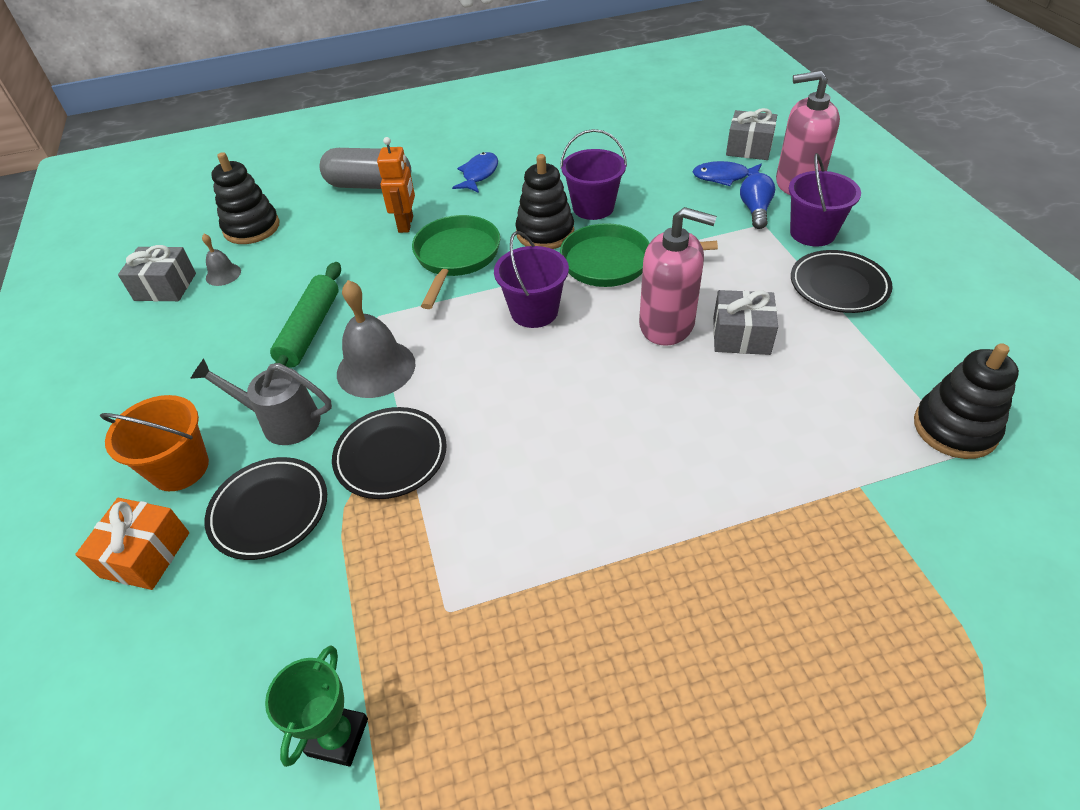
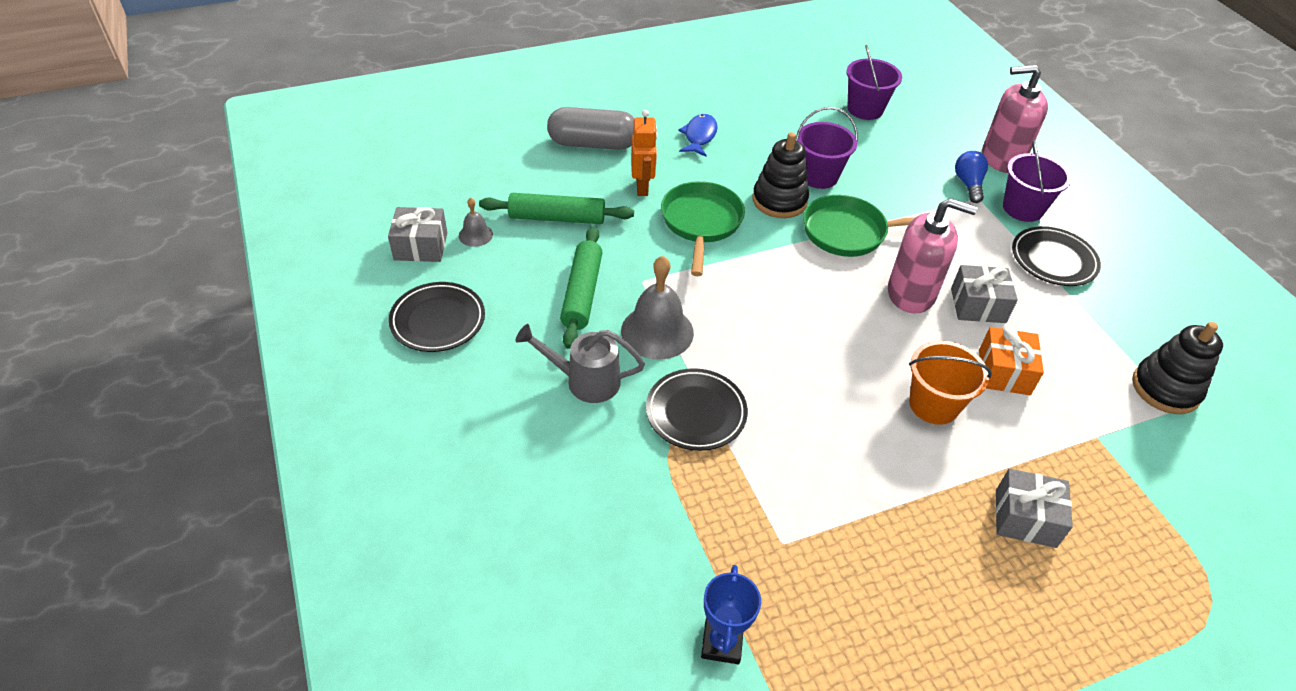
camera: 10 degrees left, 0 degrees up
(145, 555) = (500, 501): orange gift -> orange gift (1004, 372)
(180, 468) = (503, 424): orange bucket -> orange bucket (933, 404)
(252, 228) = (487, 186): black stacking toy -> none
(269, 511) = (601, 462): black plate -> black plate (438, 320)
(310, 256) = (557, 218): none -> green rolling pin
(338, 737) = (722, 643): green trophy -> blue trophy
(534, 311) = (789, 279): purple bucket -> purple bucket (865, 109)
(724, 177) = (934, 149): blue fish -> none
(749, 148) = (951, 119): grey gift -> grey gift (1025, 518)

